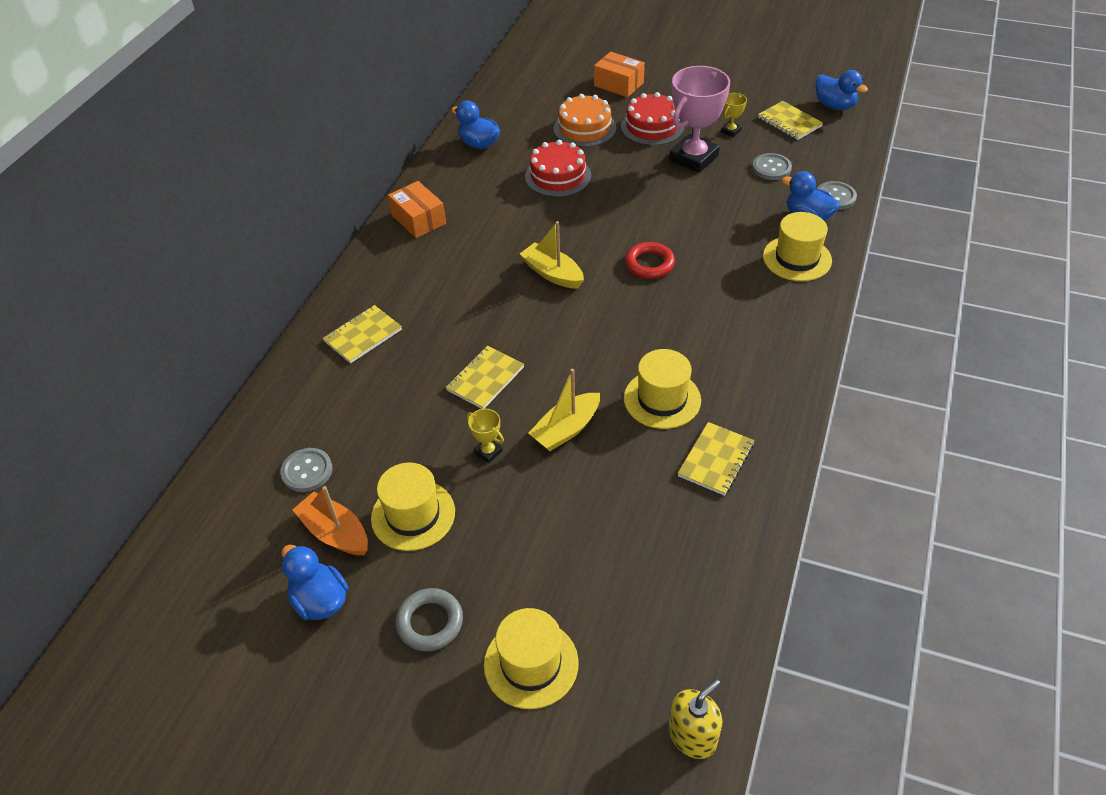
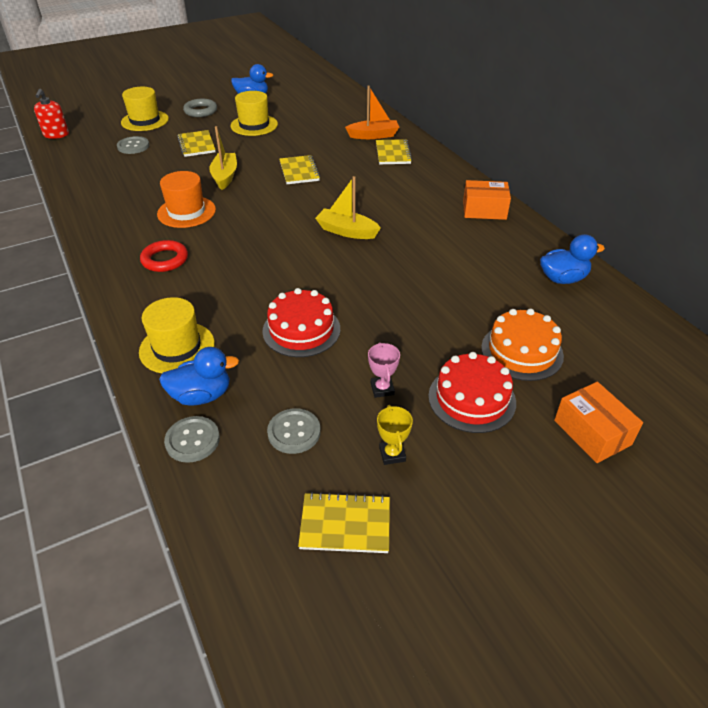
camera: 130 degrees right, 5 degrees down
(307, 471) = (322, 114): grey button -> grey button (133, 146)
(335, 533) = (277, 109): orange boat -> orange boat (373, 135)
(488, 452) = (252, 153): yellow trophy -> none
(552, 273) = (346, 231): yellow boat -> yellow boat turned 150 degrees counterclockwise
(558, 176) = (460, 293): red cake -> red cake (301, 330)
(618, 84) = (592, 432): orange box -> orange box turned 75 degrees clockwise
(649, 264) = (291, 274): red ring -> red ring (165, 260)
(662, 399) = (186, 212): yellow hat -> orange hat
(692, 736) = (56, 135): yellow soap dispenser -> red soap dispenser
(693, 158) = (382, 389): pink trophy -> pink trophy, size x0.43
(716, 460) = (124, 204): yellow notebook -> yellow notebook (196, 145)
(834, 106) = (319, 614): blue duck -> none

